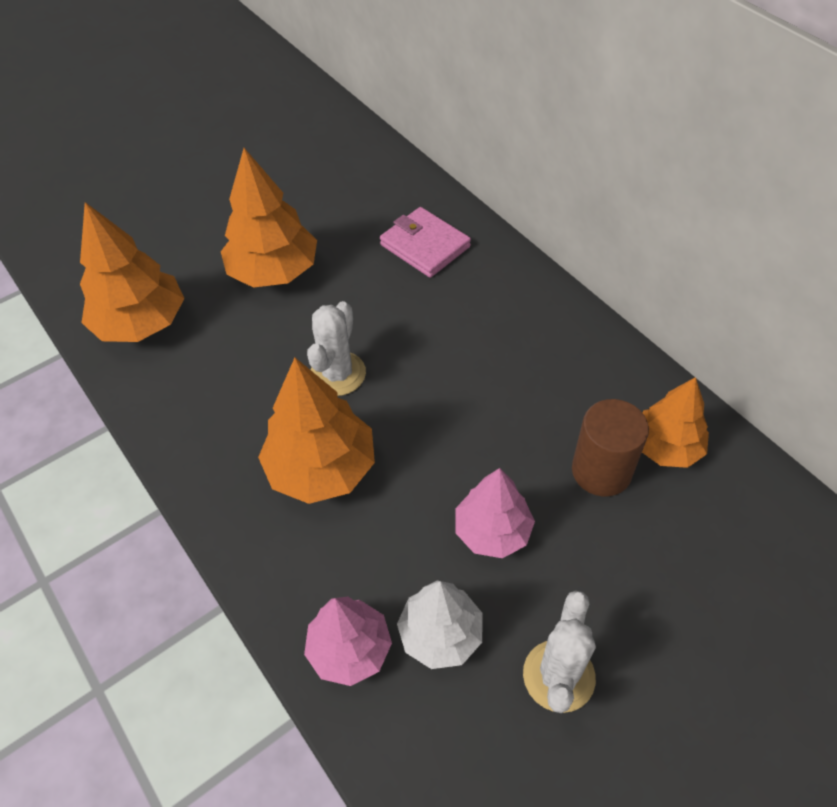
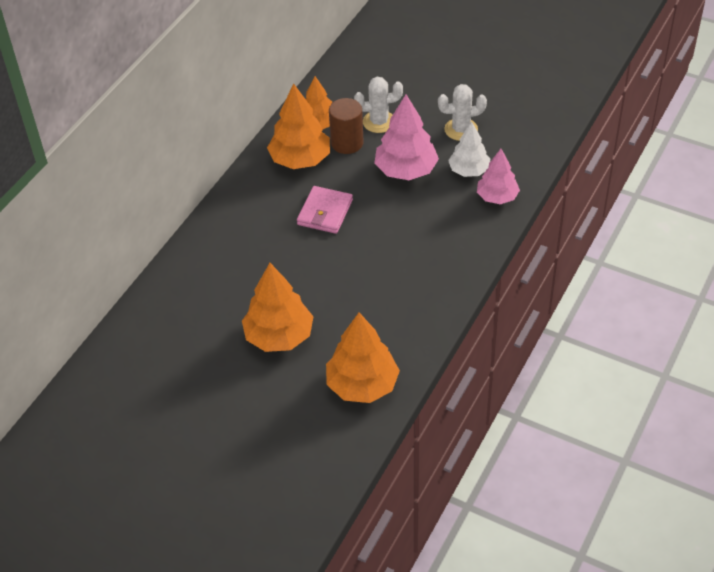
camera: 115 degrees left, 5 degrees down
(321, 468) = (412, 247): orange tree -> orange tree (300, 160)
(338, 374) = (345, 266): white cactus -> white cactus (379, 122)
(425, 246) = (215, 267): pink wallet -> pink wallet (325, 212)
(492, 531) = (406, 170): pink tree -> pink tree, size x1.52

